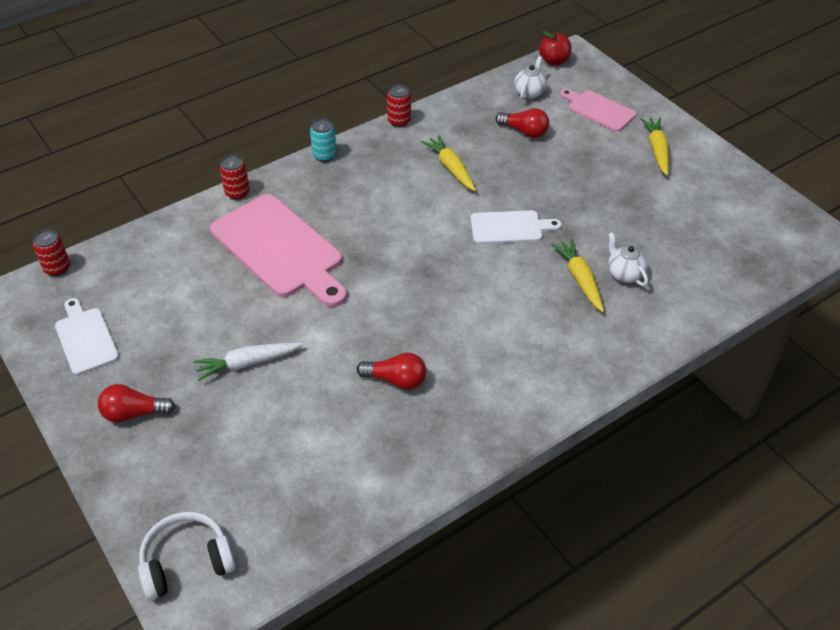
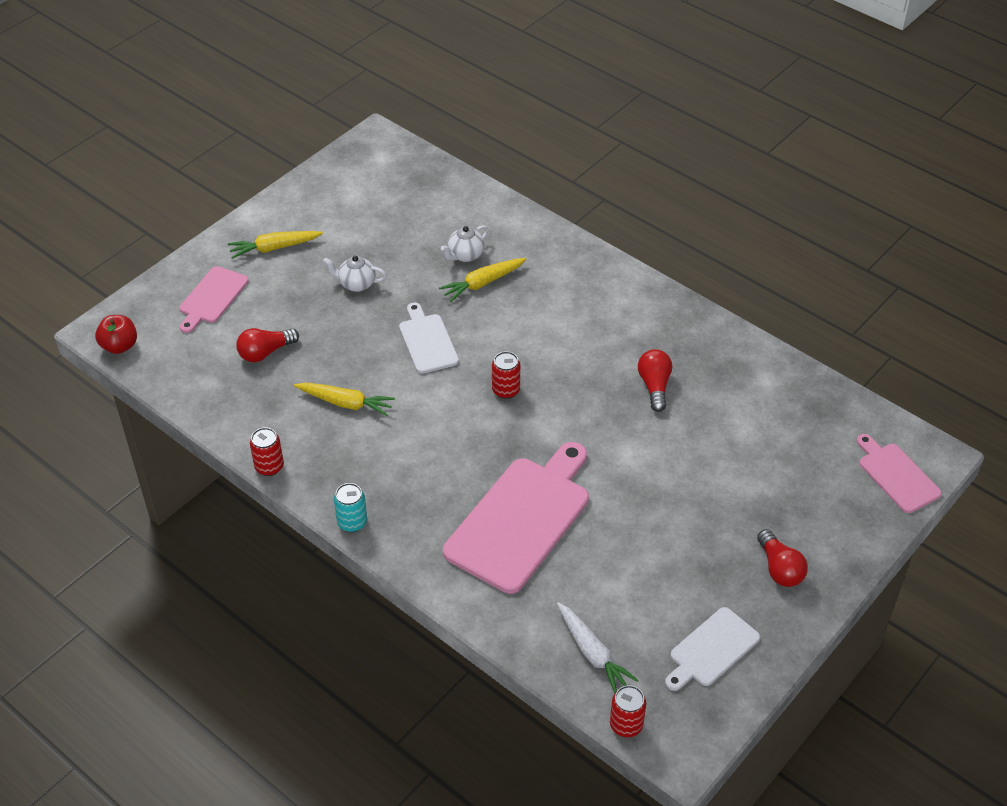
camera: 105 degrees left, 0 degrees up
(187, 562) = (896, 475): white headphones -> pink cutting board
(237, 193) = (442, 588): red can -> red can (506, 390)
(247, 363) = (683, 499): white carrot -> white carrot (592, 653)
(451, 168) = (345, 403): yellow carrot -> yellow carrot turned 120 degrees counterclockwise
(524, 132) = (265, 352): red light bulb -> red light bulb turned 135 degrees counterclockwise
(529, 92) = (189, 359): white teapot -> white teapot (356, 284)

